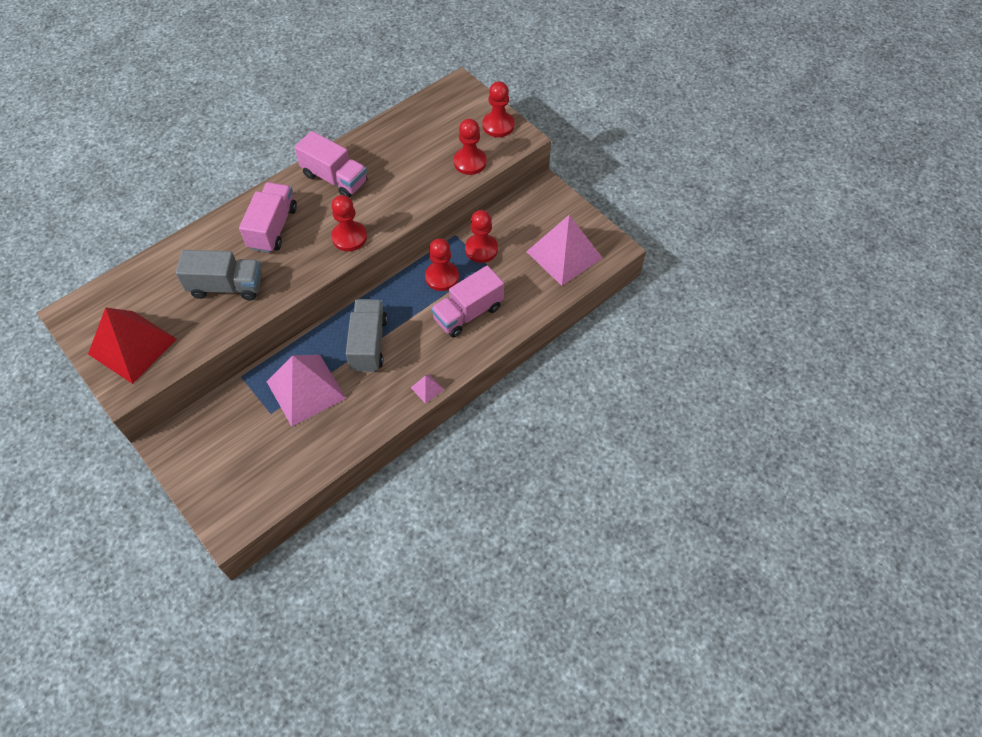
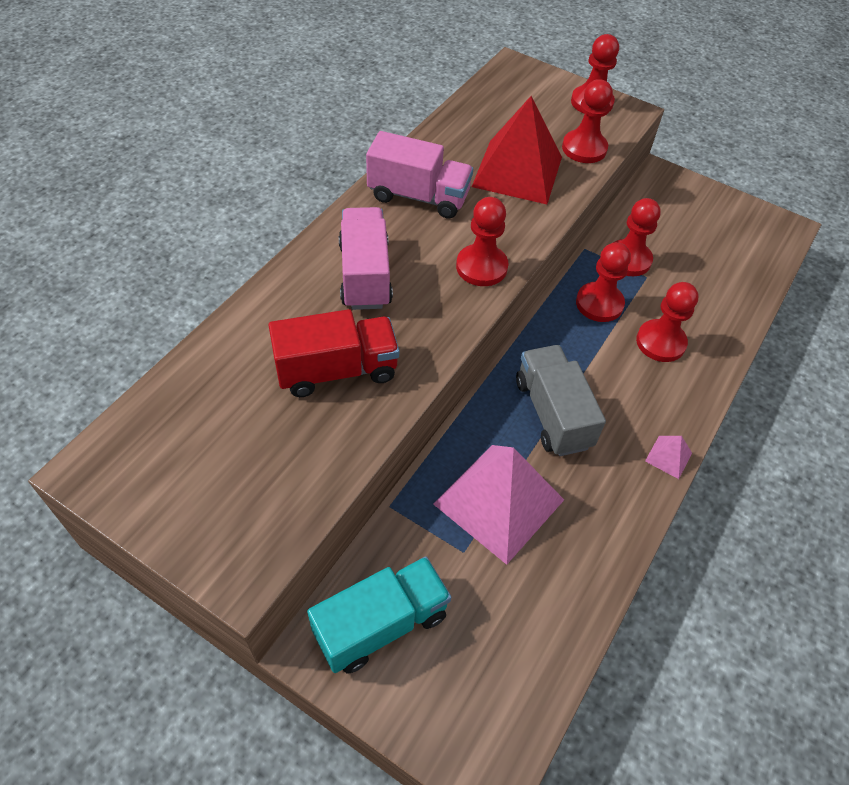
camera: 20 degrees left, 5 degrees down
(132, 346) = (225, 497): red pyramid -> red pyramid (517, 171)
(205, 440) = (381, 624): none -> turquoise truck
(226, 286) = (337, 370): grey truck -> red truck
(468, 313) = (660, 342): pink truck -> red pawn
(564, 254) = (732, 246): pink pyramid -> none

